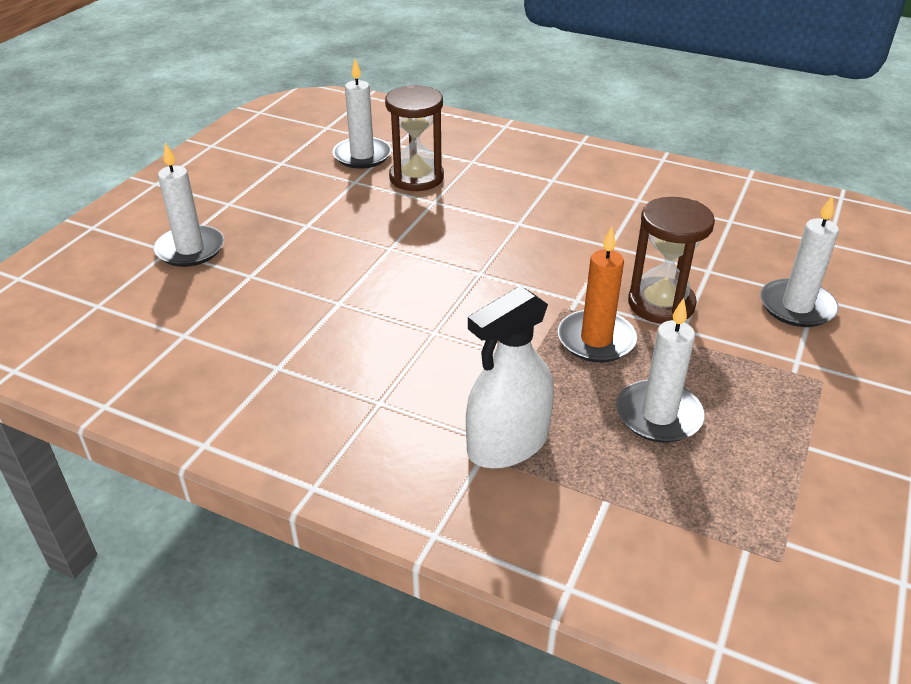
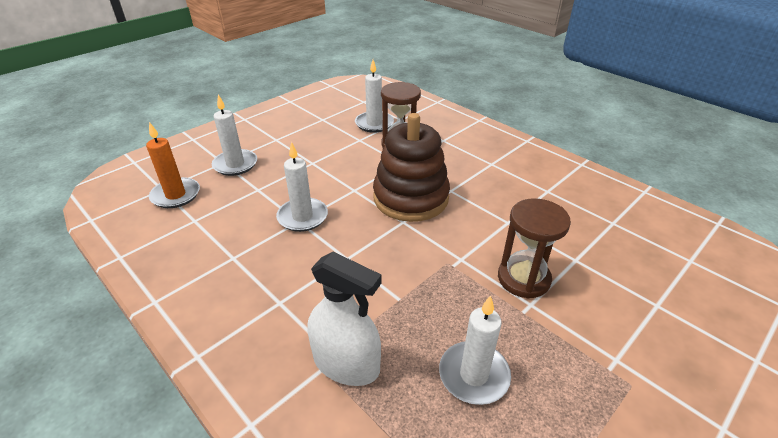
camera: 20 degrees right, 0 degrees up
(472, 242) = (410, 198): none -> brown stacking toy
(508, 444) = (346, 363): white spray bottle -> white spray bottle turned 135 degrees counterclockwise
(596, 340) = (458, 295): orange candle -> orange candle (176, 195)
(797, 306) = (637, 309): white candle -> white candle (302, 217)

